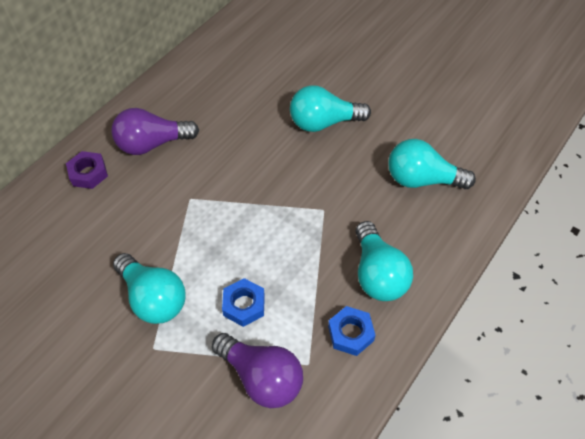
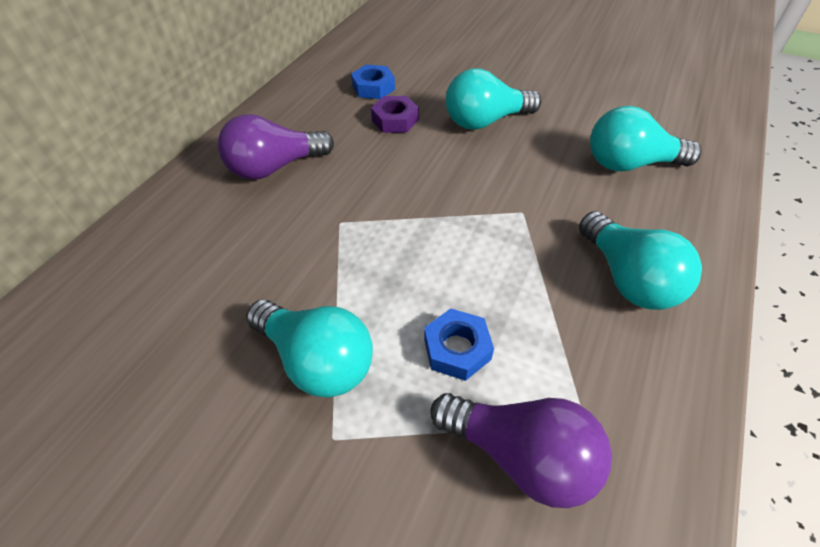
camera: 10 degrees left, 5 degrees down
(88, 173) = (192, 211): purple nut -> purple nut (395, 120)
(350, 333) = (627, 364): blue nut -> blue nut (373, 87)

